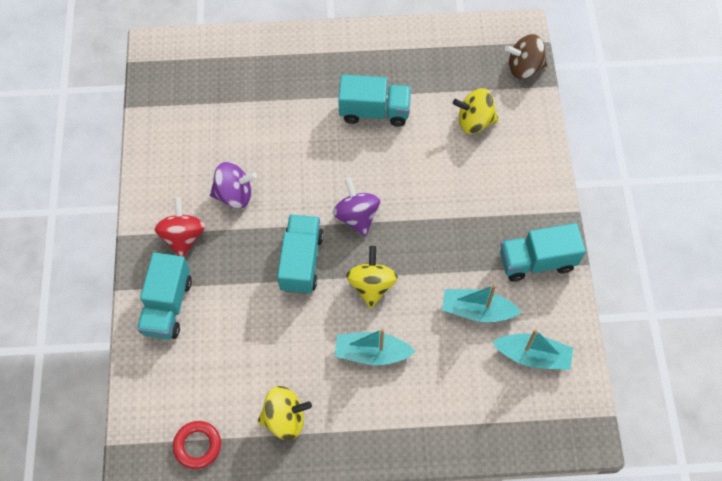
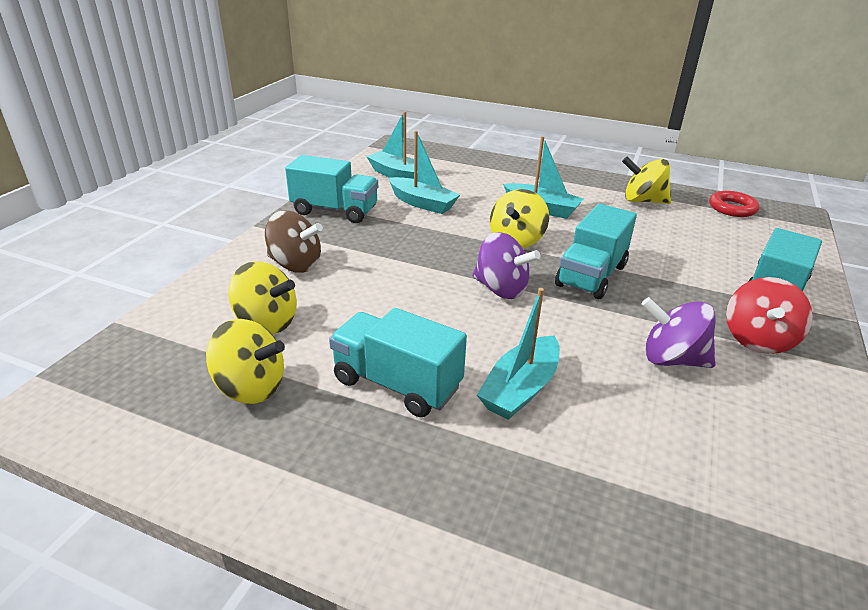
camera: 155 degrees left, 30 degrees down
(311, 135) = (520, 388): none -> turquoise boat
(356, 216) = (501, 289): purple spinning top -> purple spinning top turned 60 degrees counterclockwise
(442, 79) = (251, 387): none -> yellow spinning top
(524, 68) = (120, 355): brown spinning top -> brown spinning top (295, 265)

